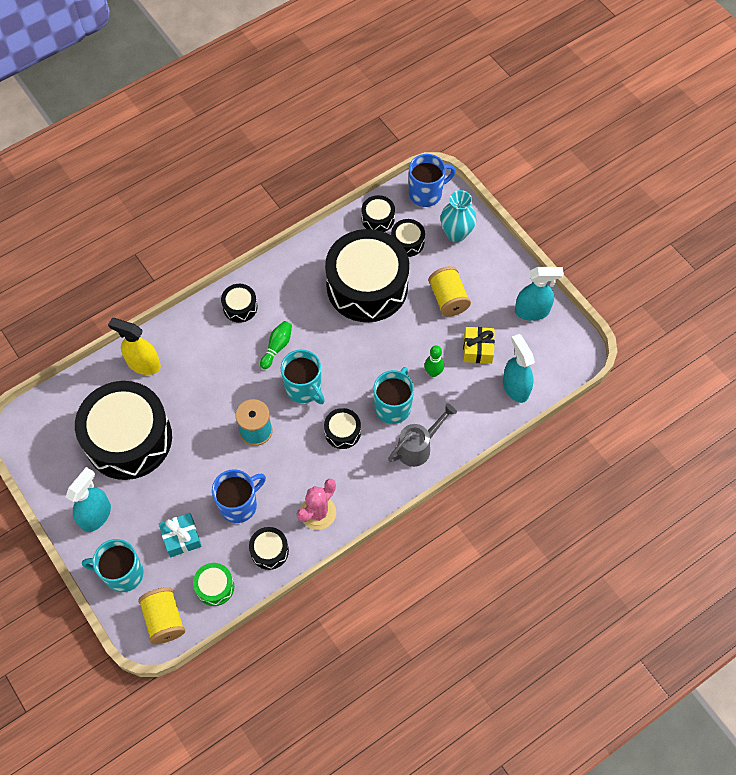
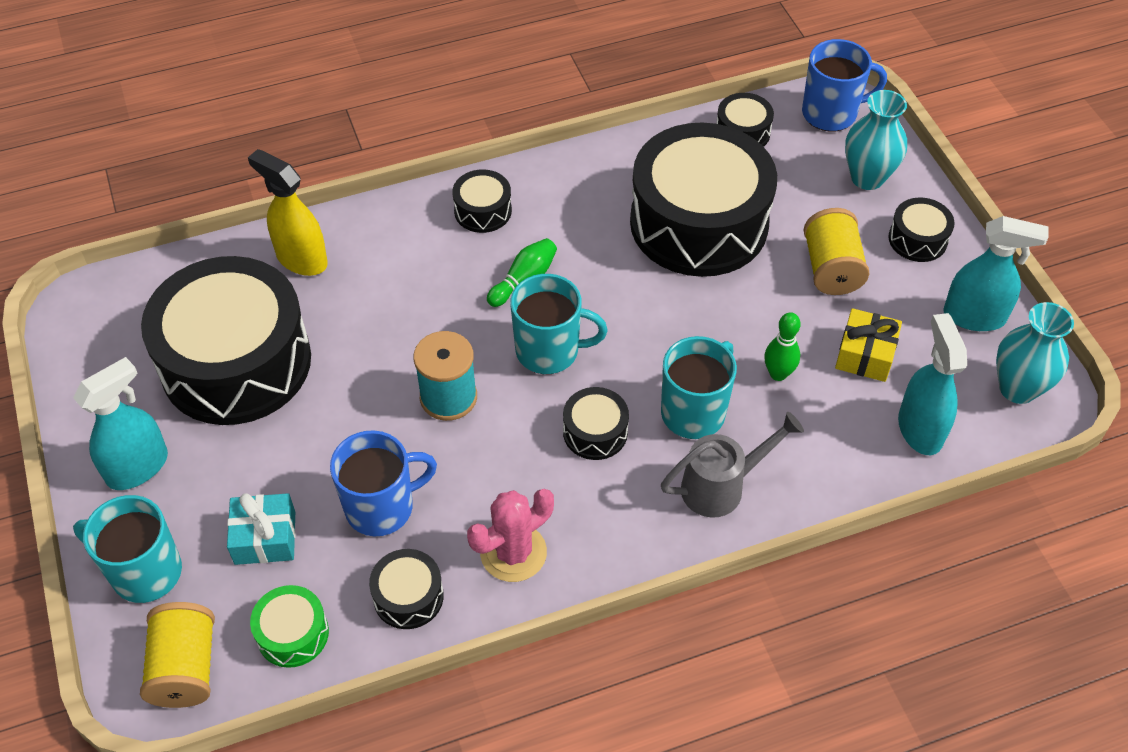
camera: 15 degrees right, 10 degrees down
(304, 388) = (549, 351): turquoise mug -> turquoise mug turned 60 degrees counterclockwise
(407, 242) = (782, 174): black drum -> black drum (917, 239)
(562, 350) = (1017, 388): none -> turquoise vase

